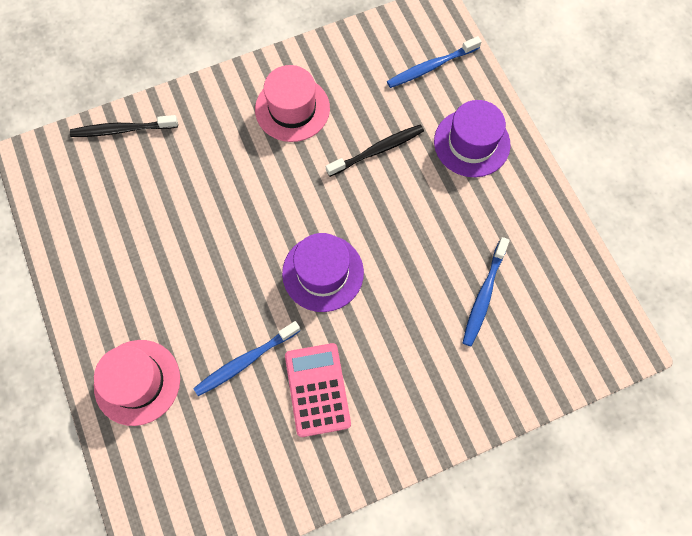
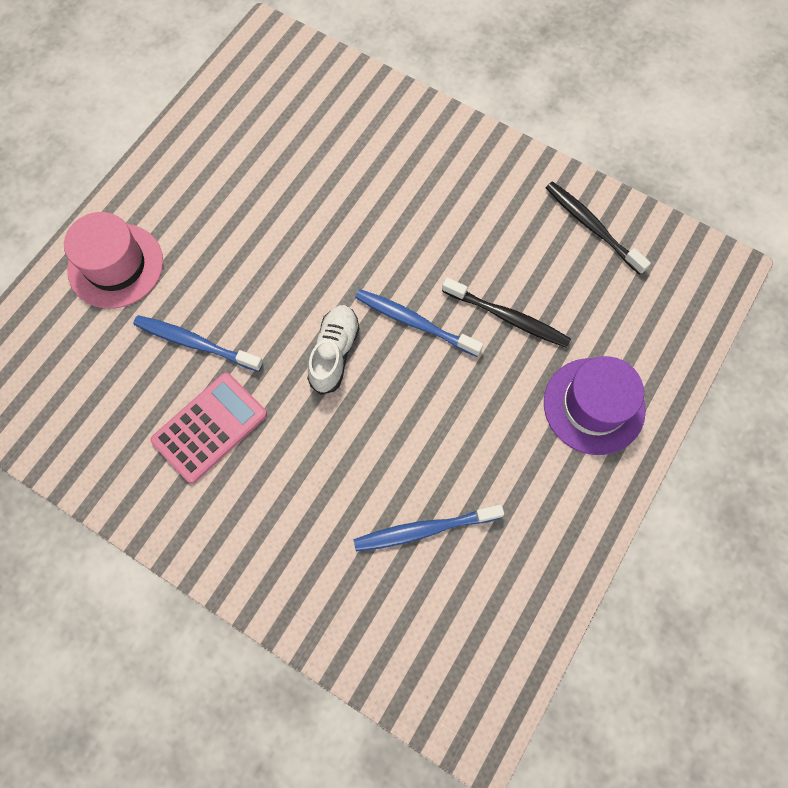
camera: 55 degrees right, 0 degrees up
(122, 130) = (350, 85): black toothbrush -> black toothbrush (592, 227)
(292, 109) = (489, 209): pink hat -> none
(323, 273) = (334, 353): purple hat -> white shoe
(431, 67) = (650, 307): blue toothbrush -> blue toothbrush (414, 322)

